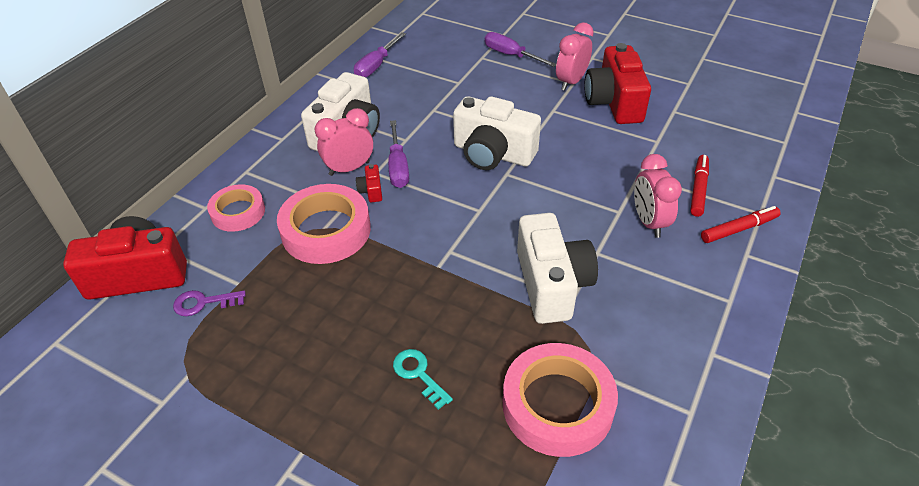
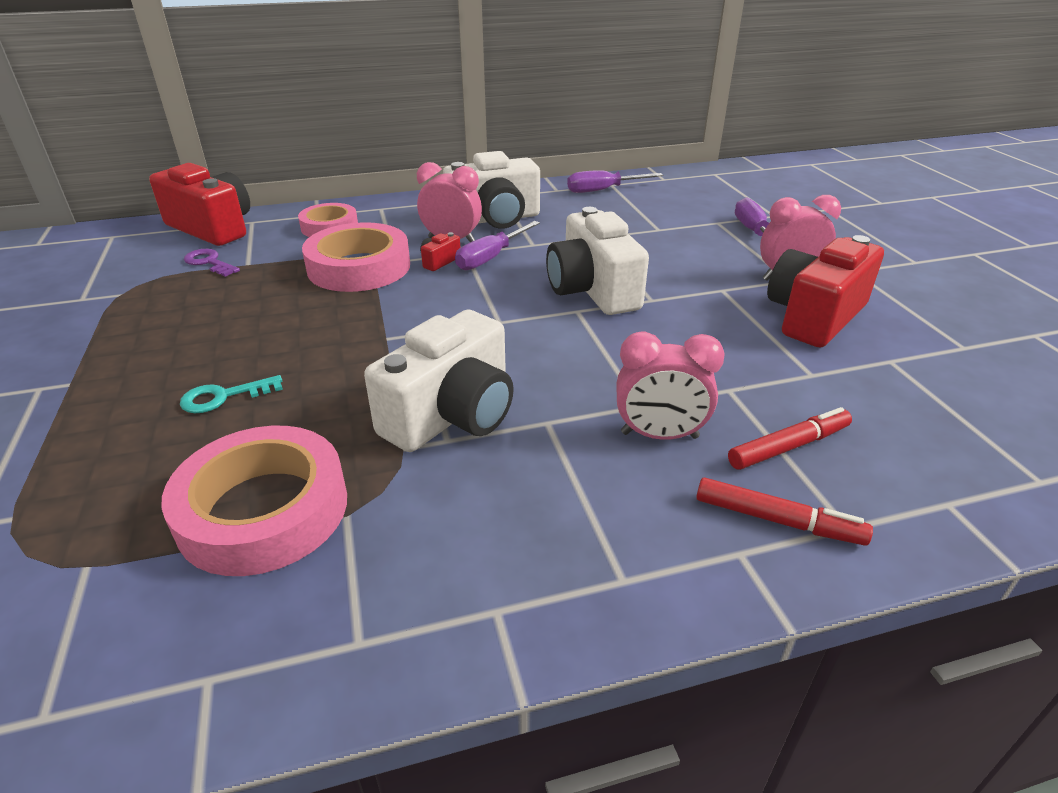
camera: 45 degrees right, 10 degrees down
(419, 374) = (224, 397): turquoise key -> turquoise key turned 120 degrees counterclockwise
(649, 222) = (659, 435): pink clock -> pink clock turned 120 degrees counterclockwise

